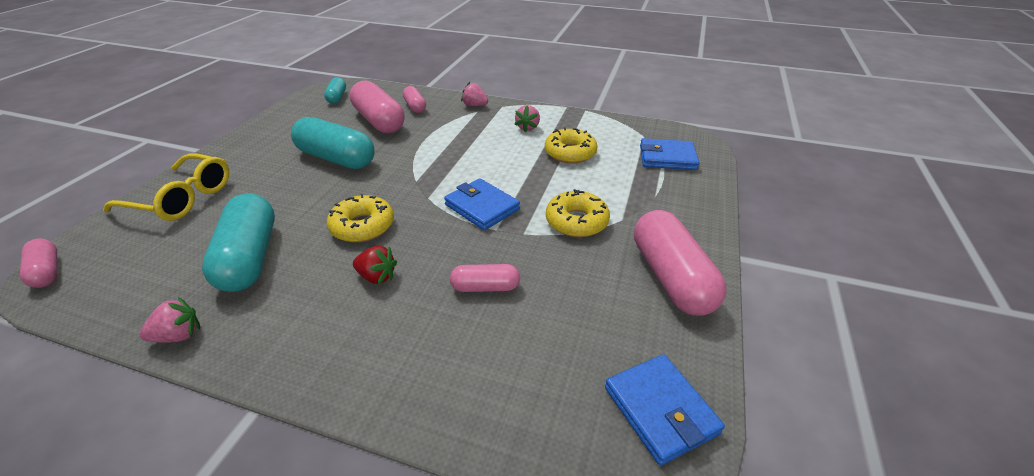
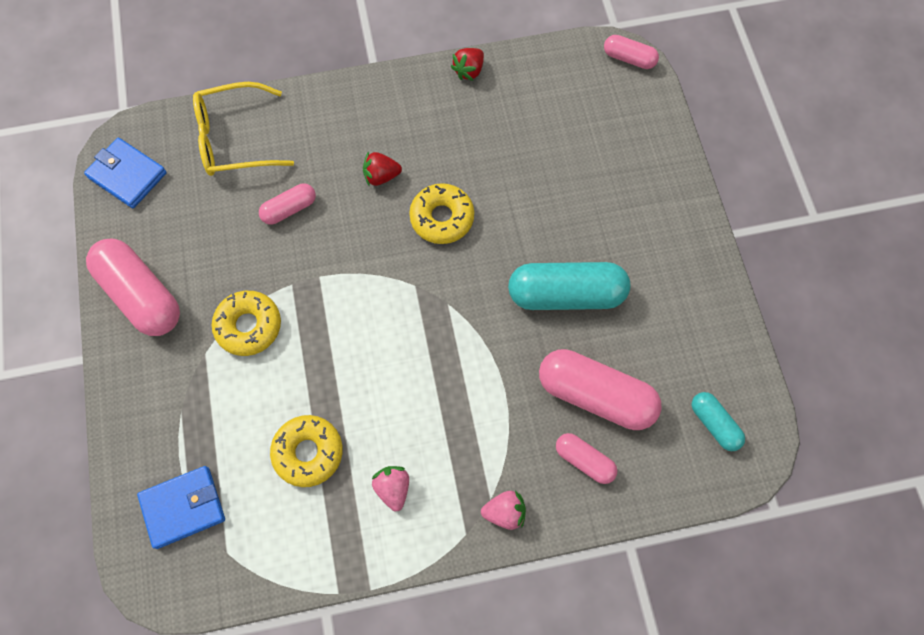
camera: 150 degrees right, 30 degrees up
(179, 335) = (469, 71): pink strawberry -> red strawberry
(182, 198) = (640, 164): yellow glasses -> yellow glasses (234, 139)
(250, 257) = (498, 142): turquoise capsule -> none
(482, 207) = (351, 299): blue wallet -> none

